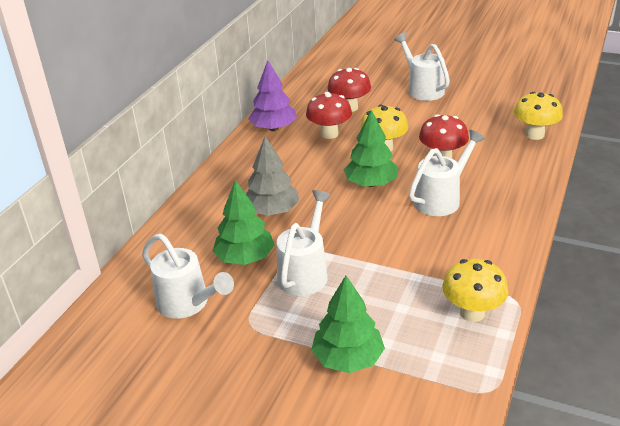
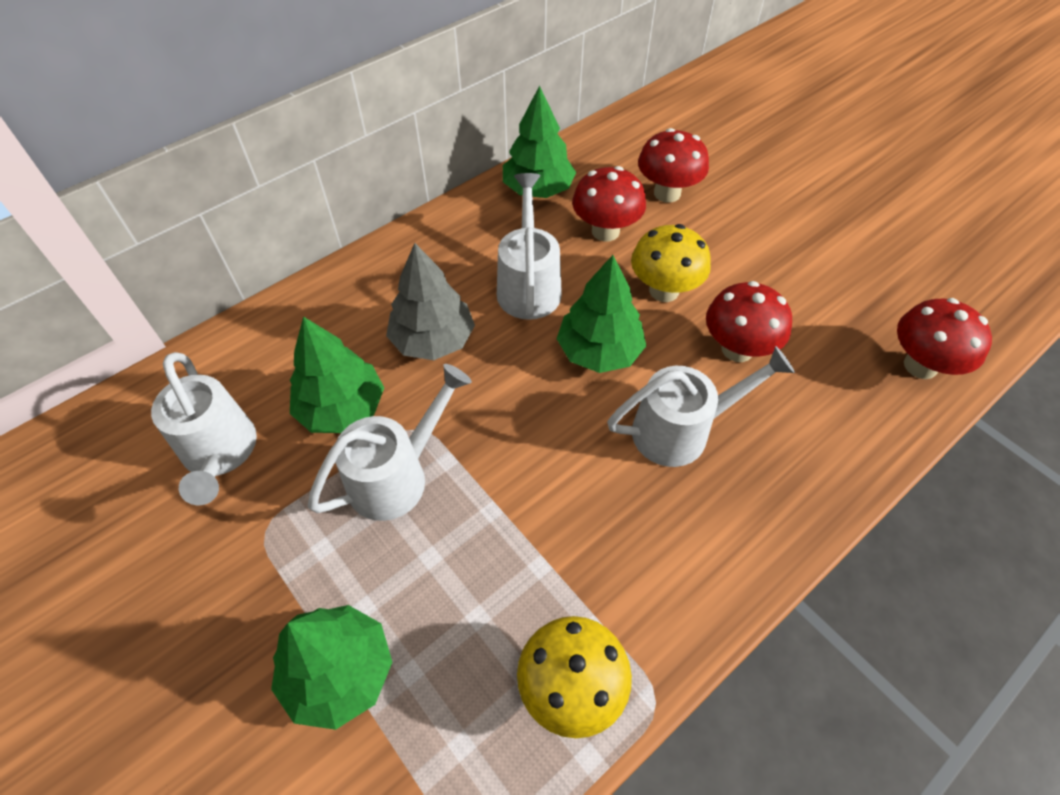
camera: 25 degrees right, 20 degrees up
(273, 128) = (538, 189): purple tree -> green tree
(422, 89) = (799, 199): white watering can -> white watering can (529, 285)
(534, 135) = (920, 366): yellow mushroom -> red mushroom

